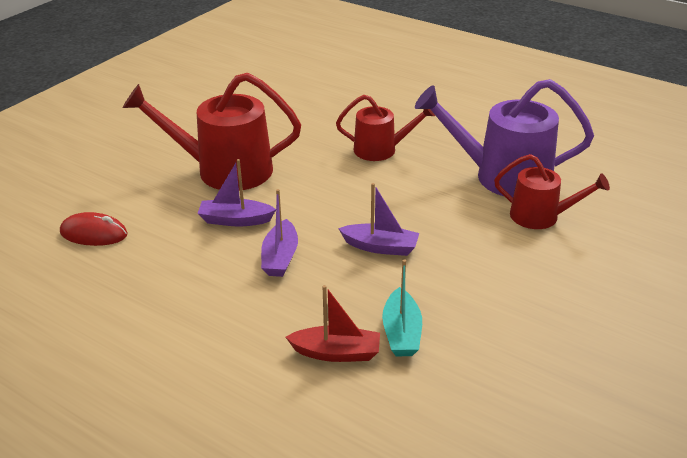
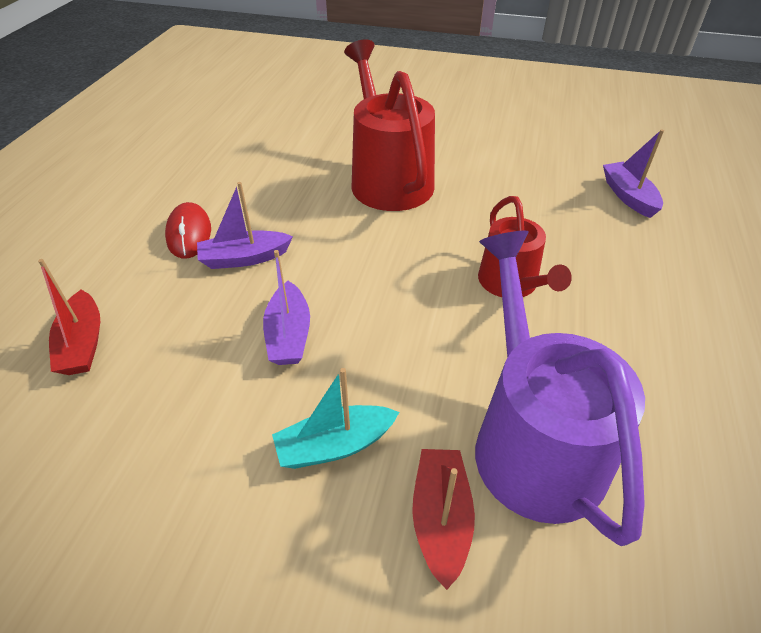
camera: 70 degrees right, 10 degrees up
(94, 234) = (250, 142): red mouse -> red mouse (189, 234)
(235, 220) = (301, 210): purple boat -> purple boat (628, 196)
(401, 333) = (119, 394): turquoise boat -> turquoise boat (335, 445)
(540, 216) = (441, 519): red watering can -> red boat

